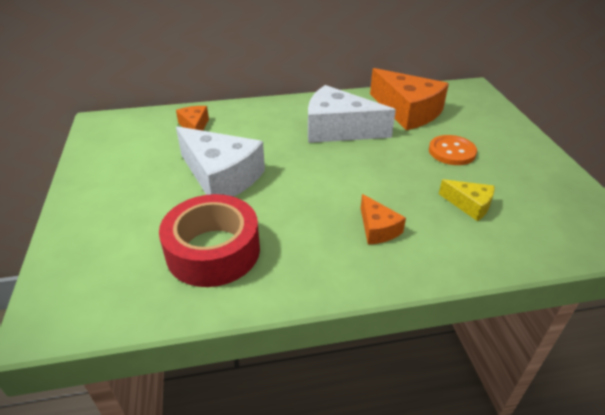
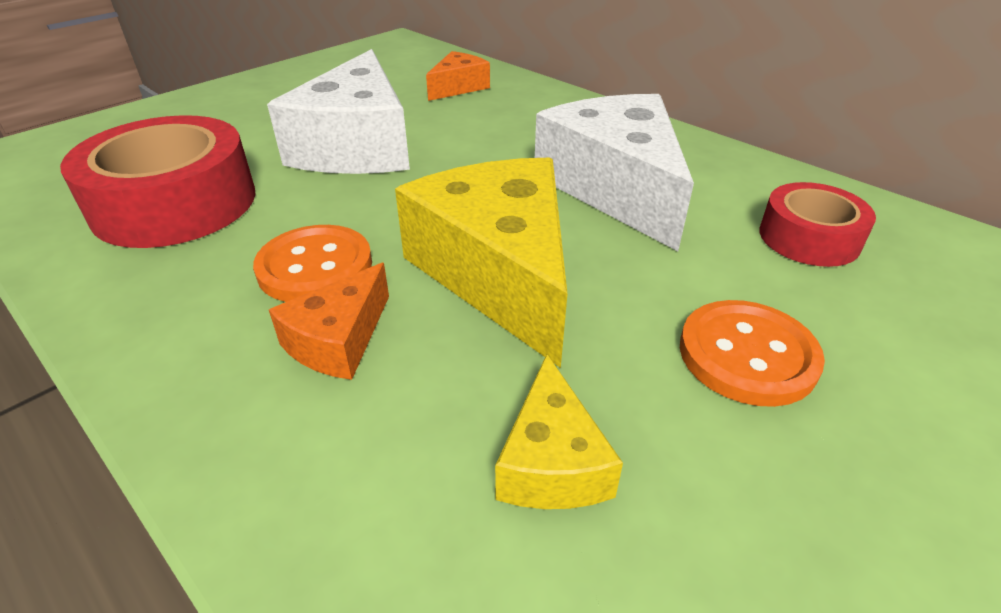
camera: 55 degrees right, 0 degrees up
(321, 221) = (315, 267): none -> orange button
(369, 178) = (499, 272): none -> yellow cheese
(407, 111) = (809, 238): orange cheese -> red tape

